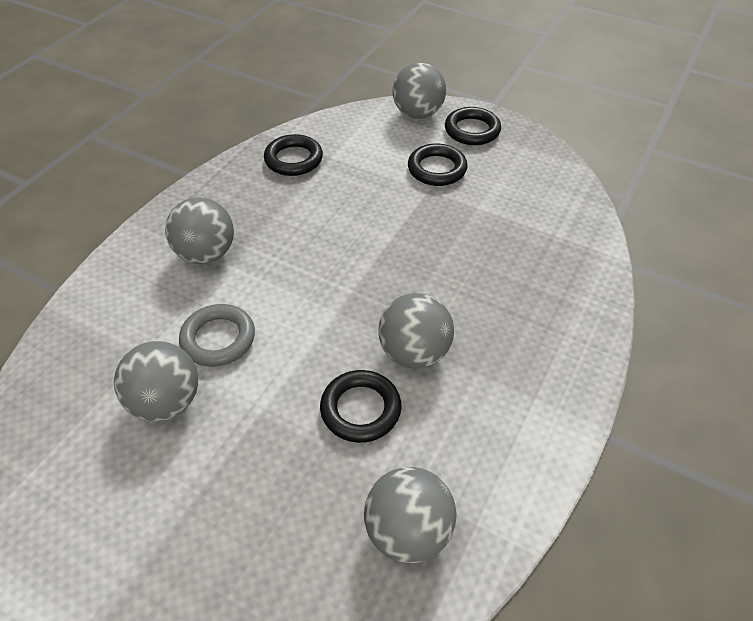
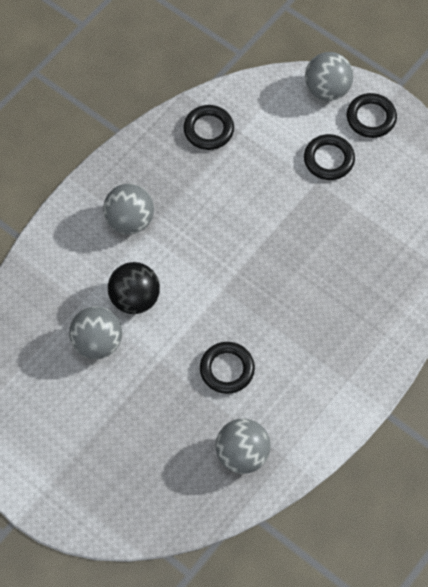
camera: 10 degrees right, 15 degrees up
(218, 339) = (135, 298): grey ring -> black ball
(414, 352) = (272, 332): grey ball -> none

